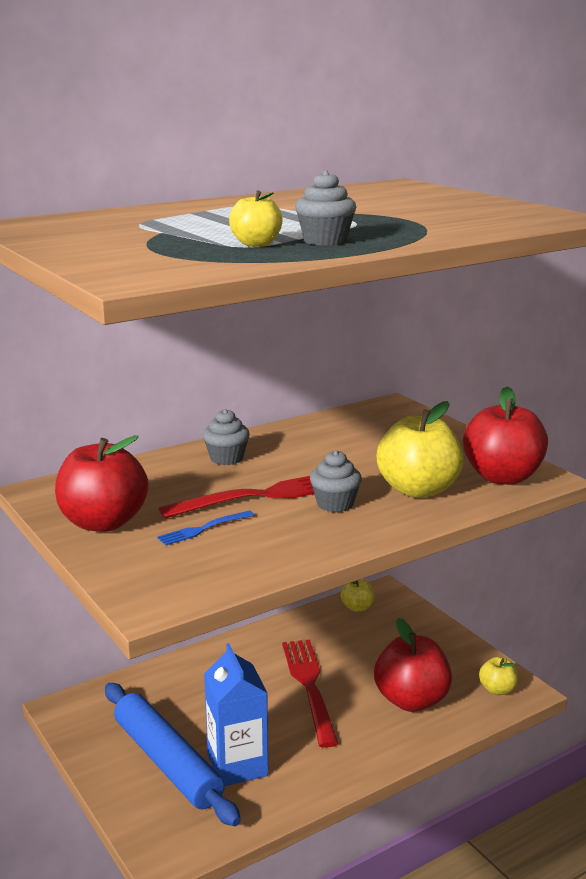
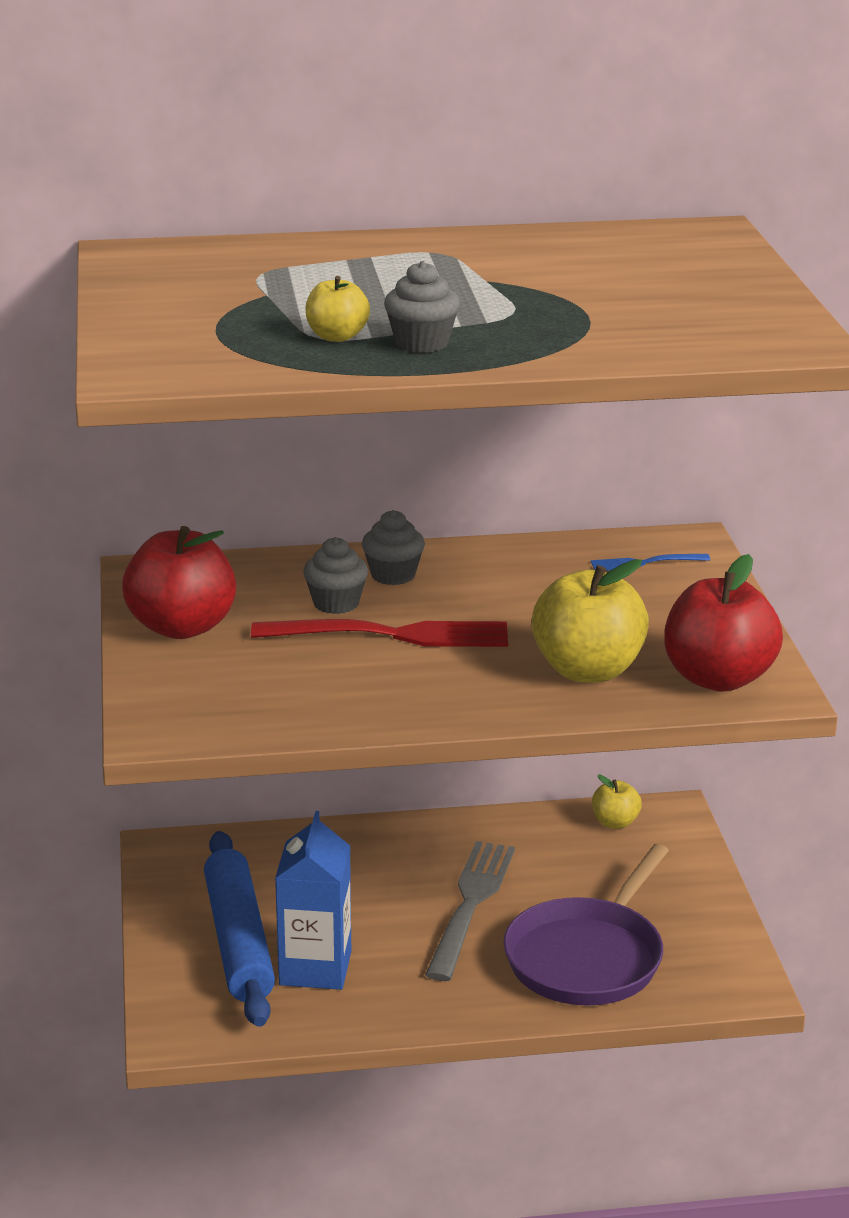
camera: 25 degrees right, 5 degrees up
(203, 529) = (283, 661): blue fork -> blue fork (645, 563)
(309, 686) = (470, 904): red fork -> grey fork
(335, 504) = (465, 665): grey cupcake -> grey cupcake (336, 603)
(411, 700) = (587, 957): red apple -> purple pan
(497, 690) = (715, 977): yellow apple -> none

